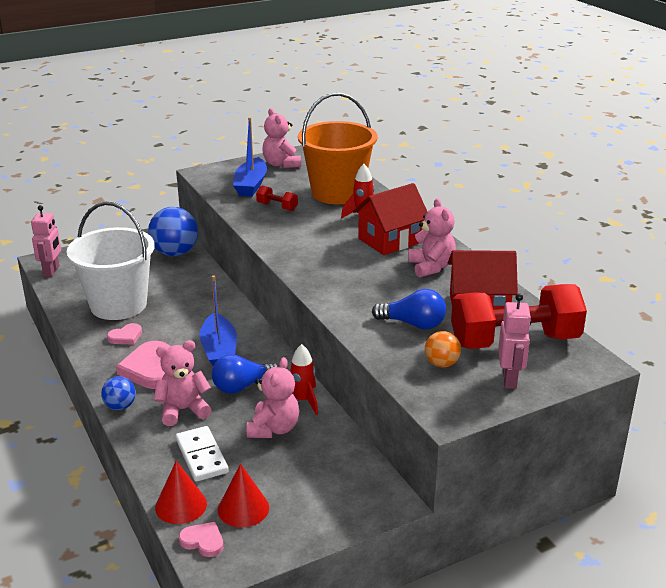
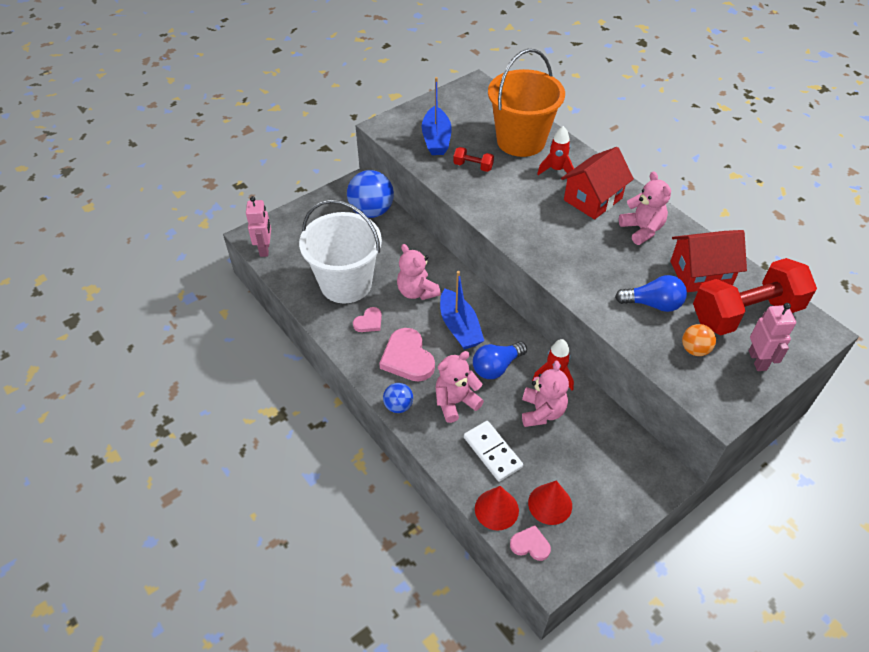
camera: 10 degrees left, 20 degrees up
(281, 164) = (453, 107): pink teddy bear -> pink teddy bear (417, 292)

